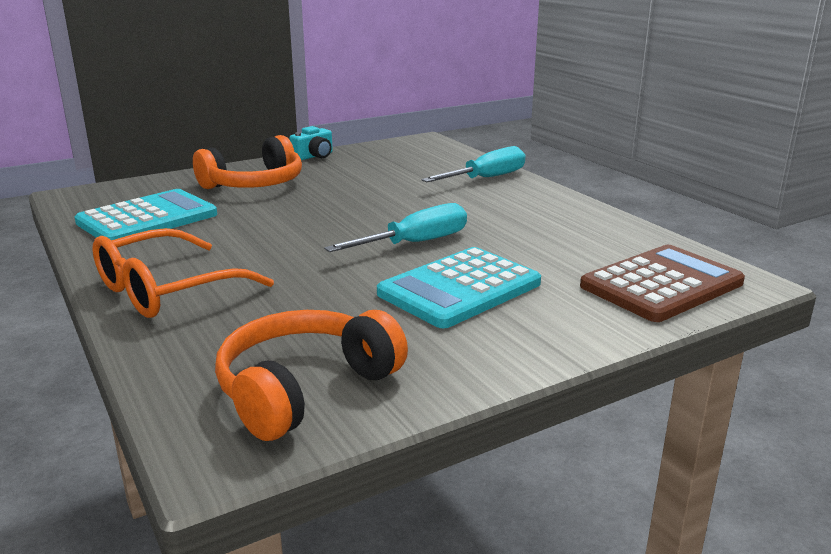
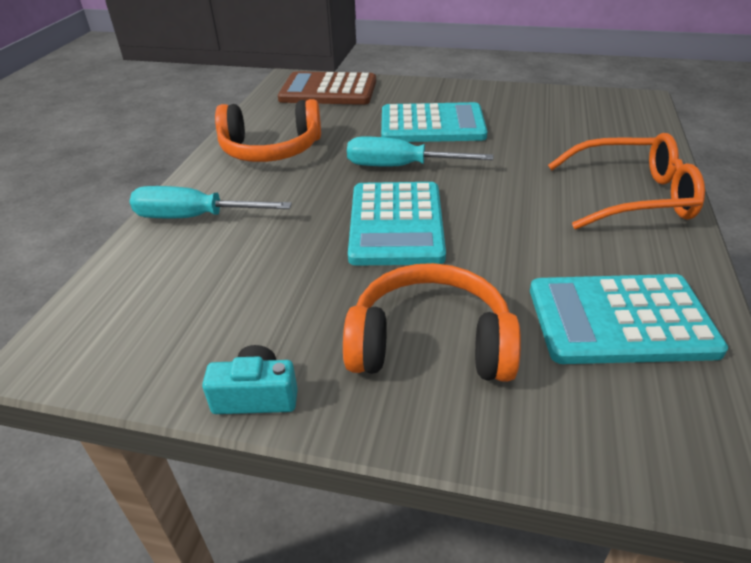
camera: 135 degrees left, 15 degrees up
(305, 389) = (580, 108): orange headphones -> orange headphones (271, 149)
(351, 213) = (396, 224): none -> turquoise calculator

